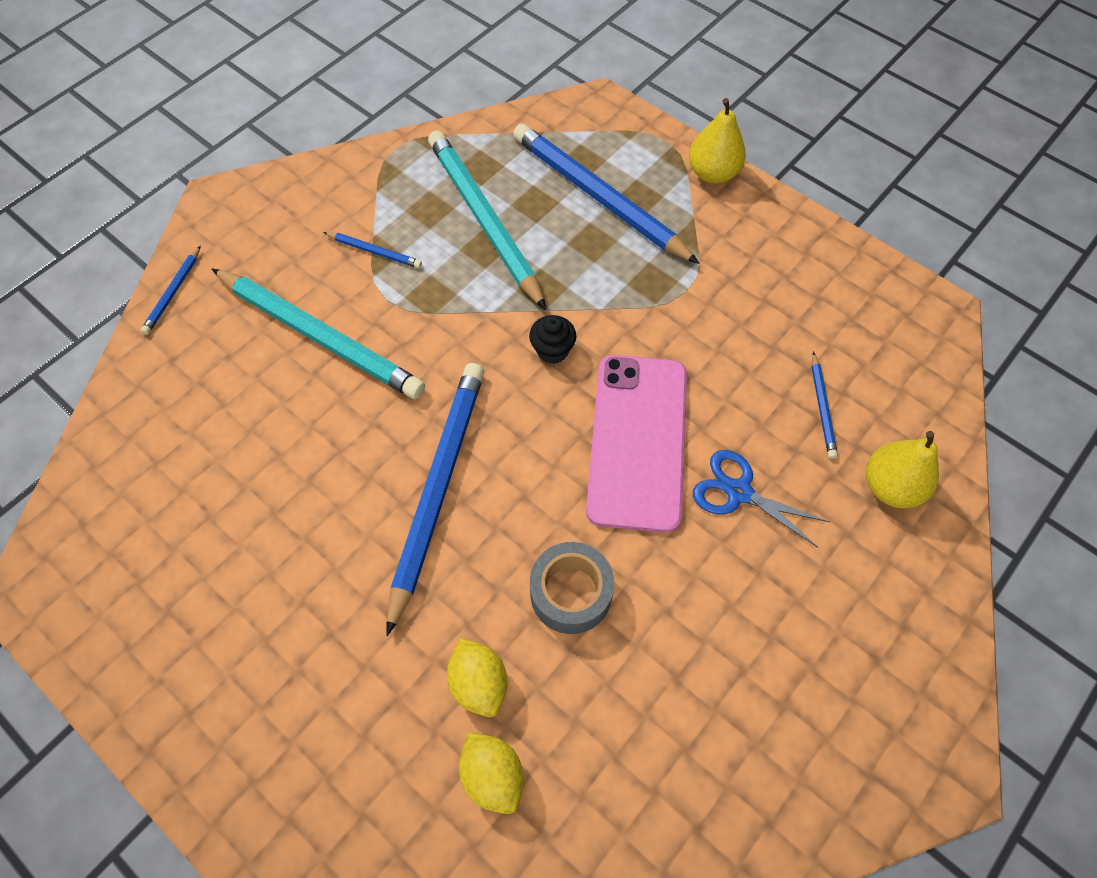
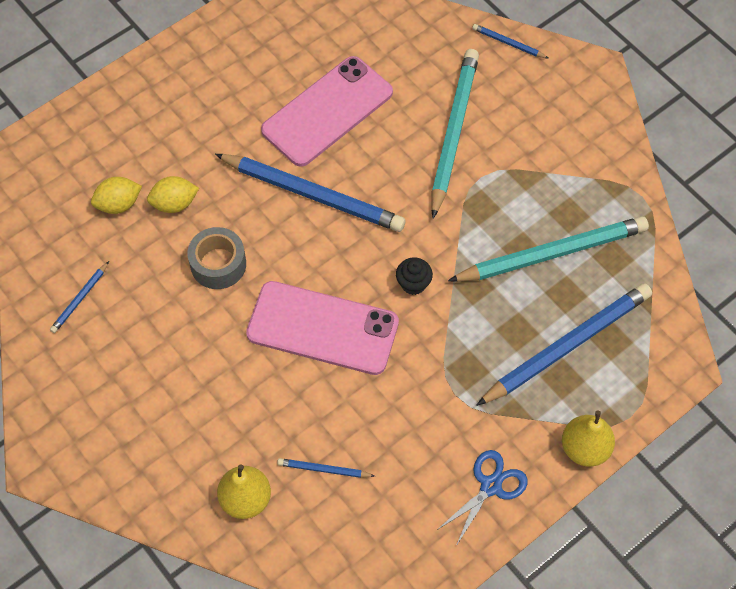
camera: 100 degrees right, 0 degrees up
(294, 494) = (327, 111): none -> pink phone
(320, 336) = (453, 132): turquoise pencil -> turquoise pencil turned 150 degrees clockwise
(374, 251) = (529, 172): blue pencil -> blue pencil (80, 299)
(739, 492) = (266, 388): blue scissors -> blue scissors (490, 486)

